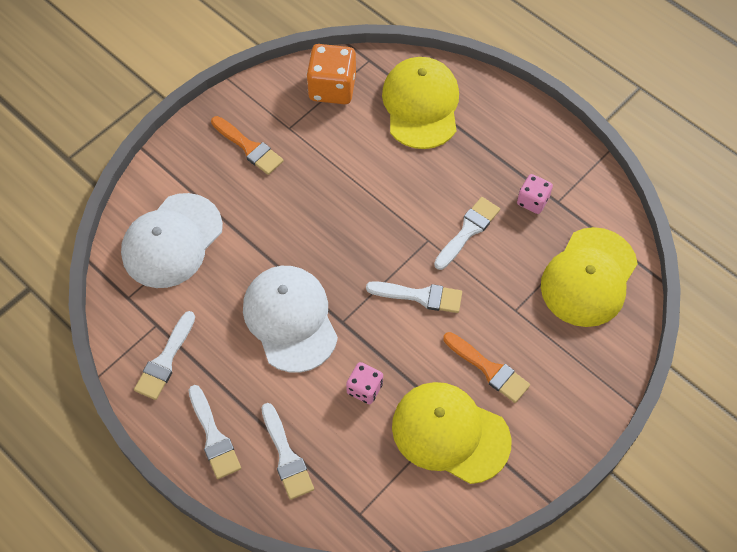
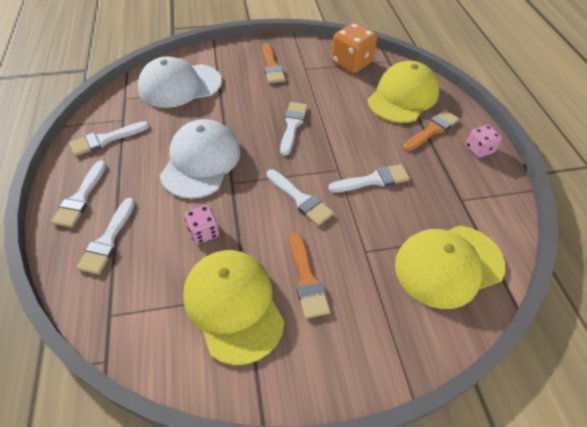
camera: 35 degrees right, 10 degrees down
(341, 215) = (292, 125): none -> white brush
(479, 133) = (432, 130): none -> orange brush
(532, 201) = (440, 189): pink dice -> pink dice (479, 149)

